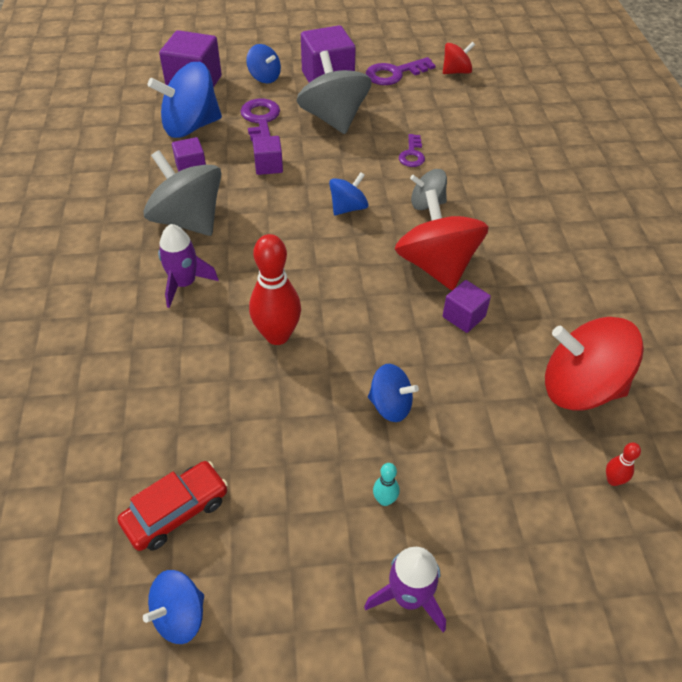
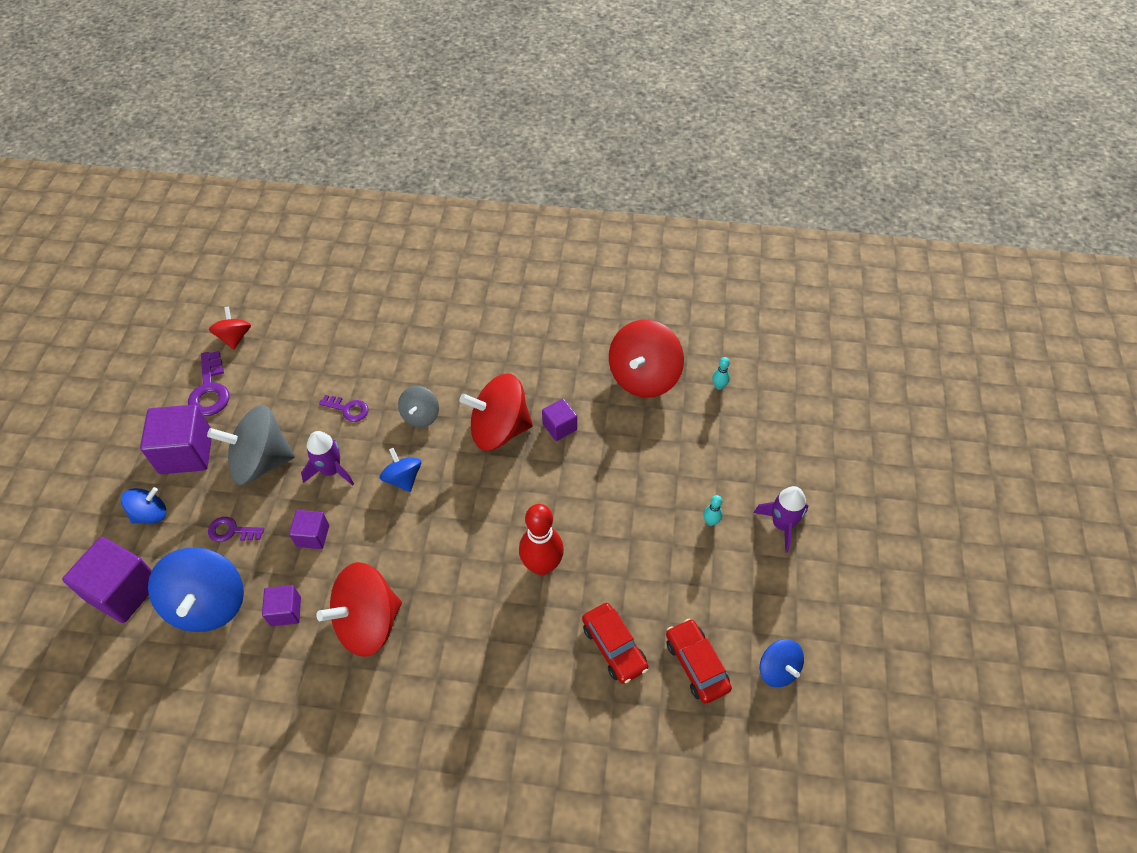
camera: 75 degrees left, 5 degrees up
(184, 284) = (457, 635): purple rocket -> purple rocket (331, 470)
(188, 220) = (368, 623): grey spinning top -> red spinning top
(189, 420) = (614, 647): none -> red car
(260, 121) = (231, 531): purple key -> purple key, size x0.63
(390, 405) = (632, 498): blue spinning top -> none
(613, 480) = (719, 386): red bowling pin -> turquoise bowling pin

